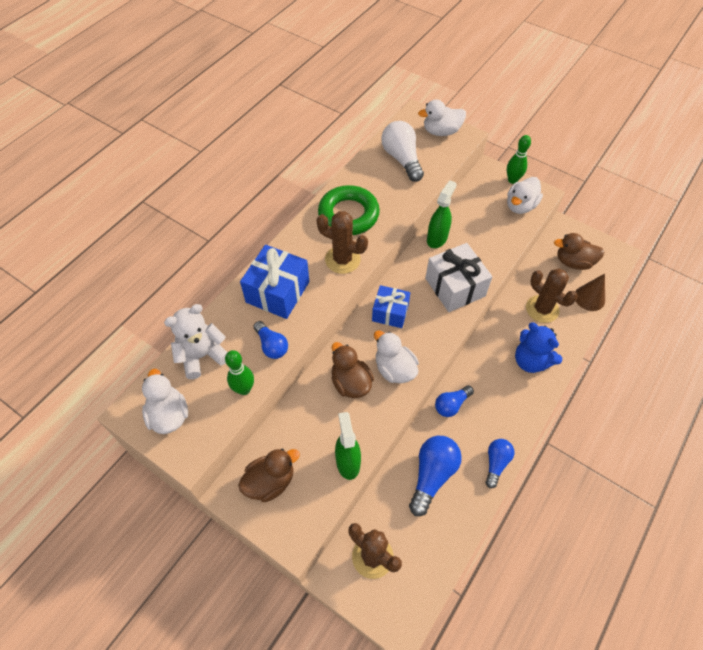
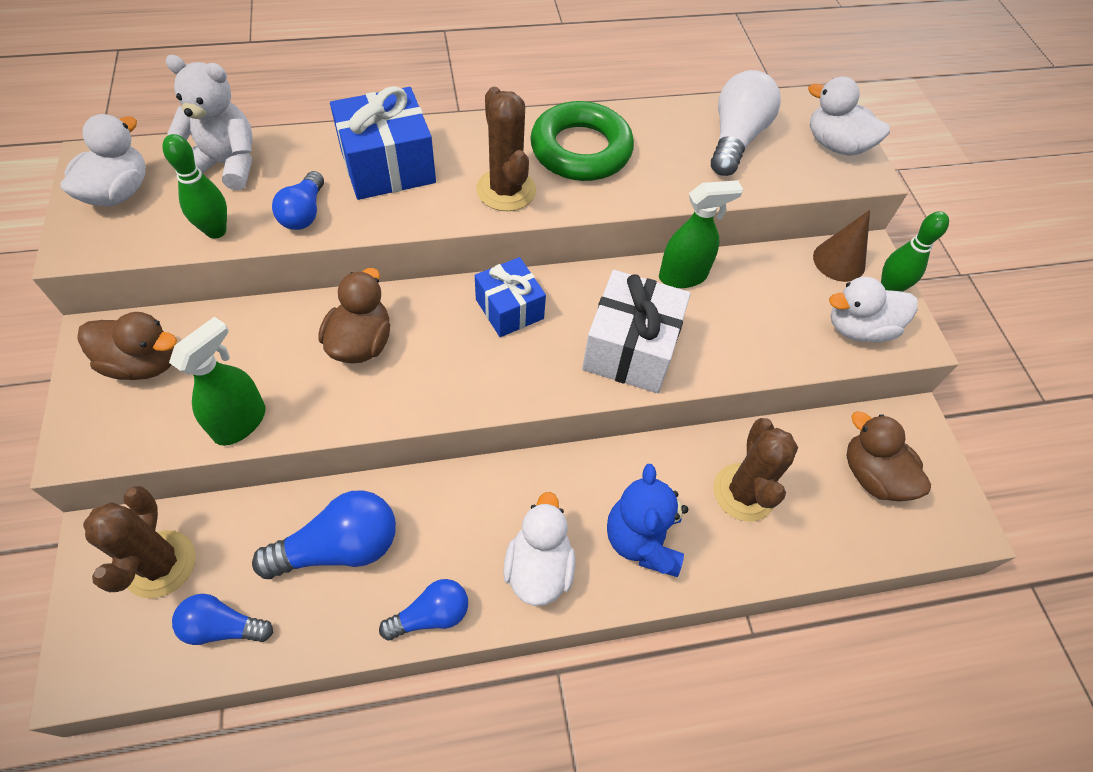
camera: 40 degrees right, 0 degrees up
(394, 369) = (428, 373): white duck -> white duck (538, 568)
(451, 405) = (469, 492): blue light bulb -> blue light bulb (223, 627)
(589, 298) = (838, 541): brown cone -> brown cone (839, 261)

